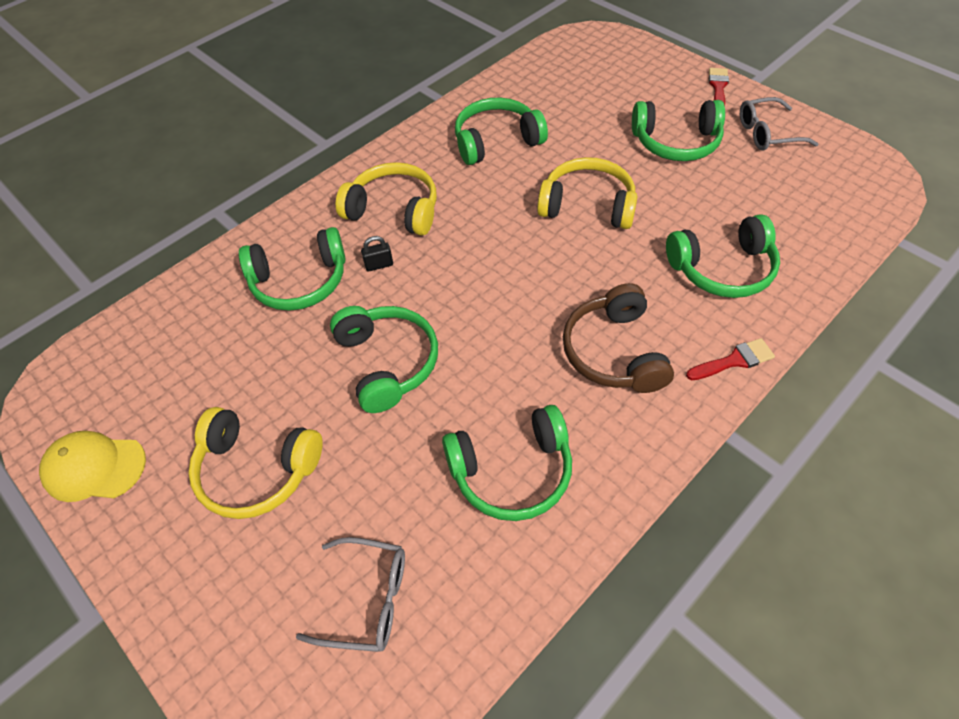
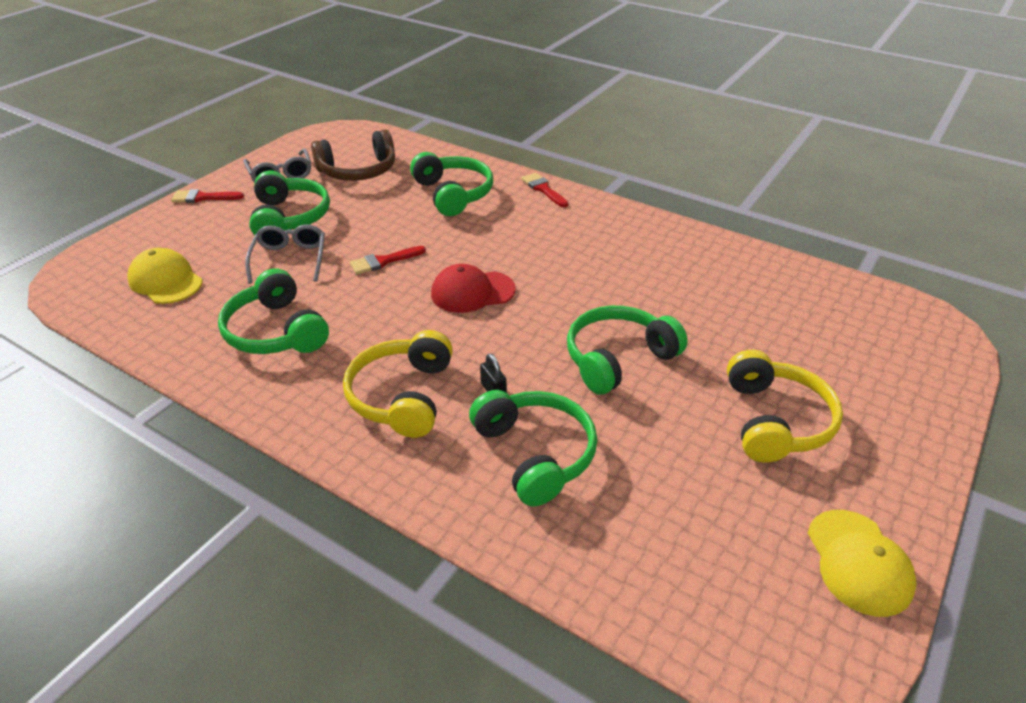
camera: 105 degrees left, 15 degrees down
(367, 599) = (829, 328): grey glasses -> grey glasses (290, 259)
(512, 471) = (686, 275): green headphones -> none
(522, 266) = (472, 292): none -> red cap
(580, 80) = (165, 281): none -> yellow cap
(587, 205) = (383, 261): yellow headphones -> red brush
(614, 352) = (555, 237): brown headphones -> brown headphones (358, 171)

